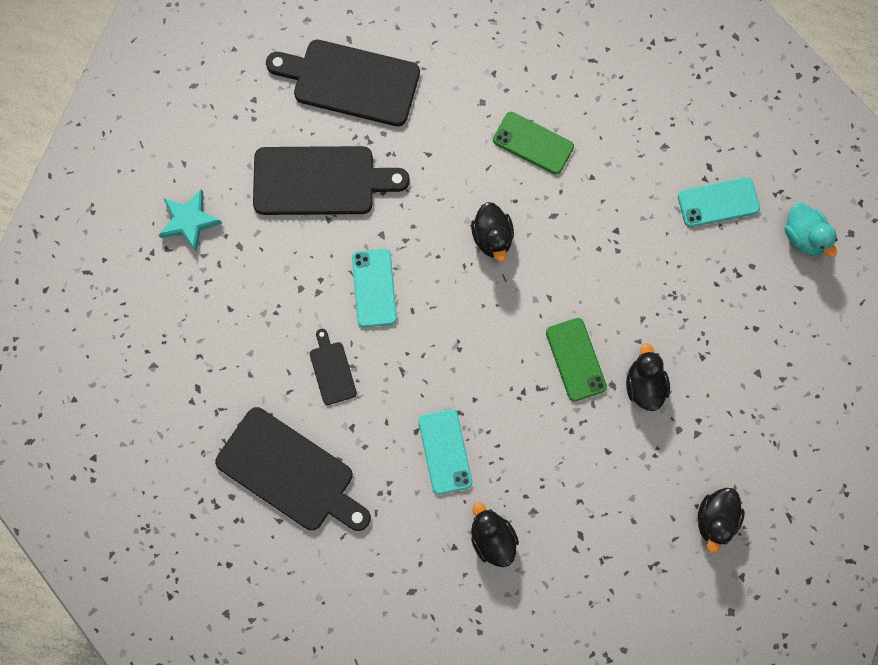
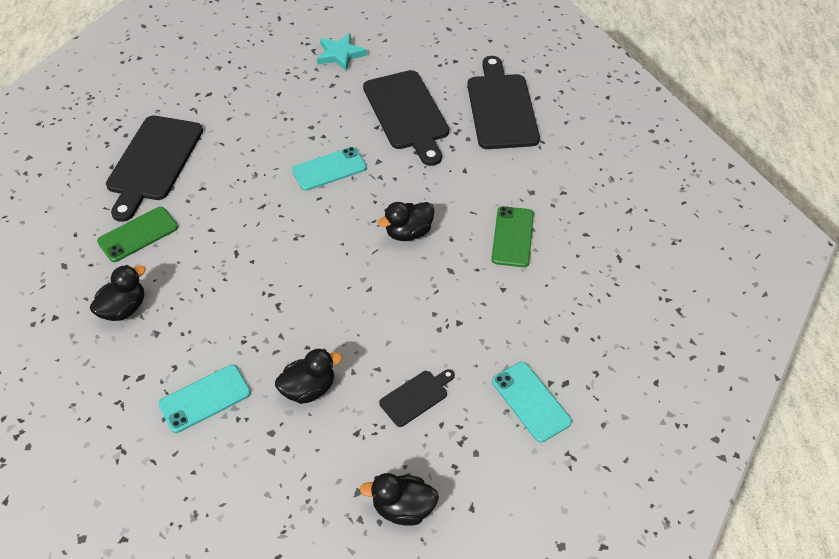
camera: 70 degrees right, 25 degrees down
(332, 370) = (248, 163): black cutting board -> black cutting board (416, 396)
(445, 451) = (197, 253): turquoise phone -> turquoise phone (205, 398)
(575, 359) = (315, 325): green phone -> green phone (138, 234)
(715, 519) = (182, 494): black duck -> black duck (403, 508)
(803, 236) = (533, 495): turquoise duck -> none

